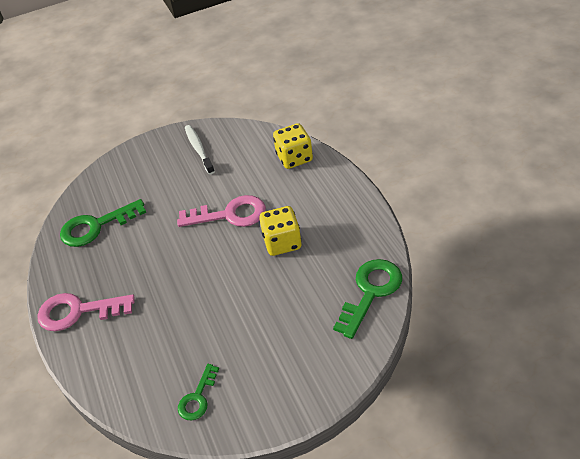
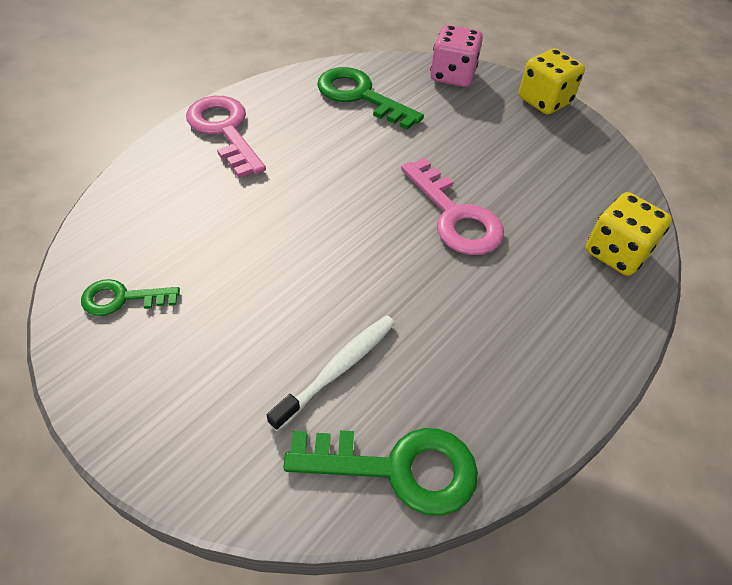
camera: 55 degrees right, 5 degrees up
(111, 172) = (452, 75): none -> pink dice
(199, 149) = (550, 139): white toothbrush -> white toothbrush (337, 369)
(282, 242) = (438, 298): yellow dice -> yellow dice (544, 101)

